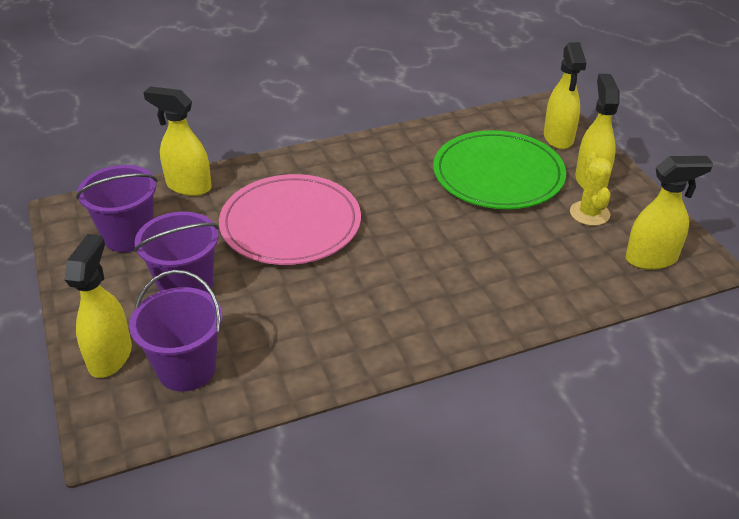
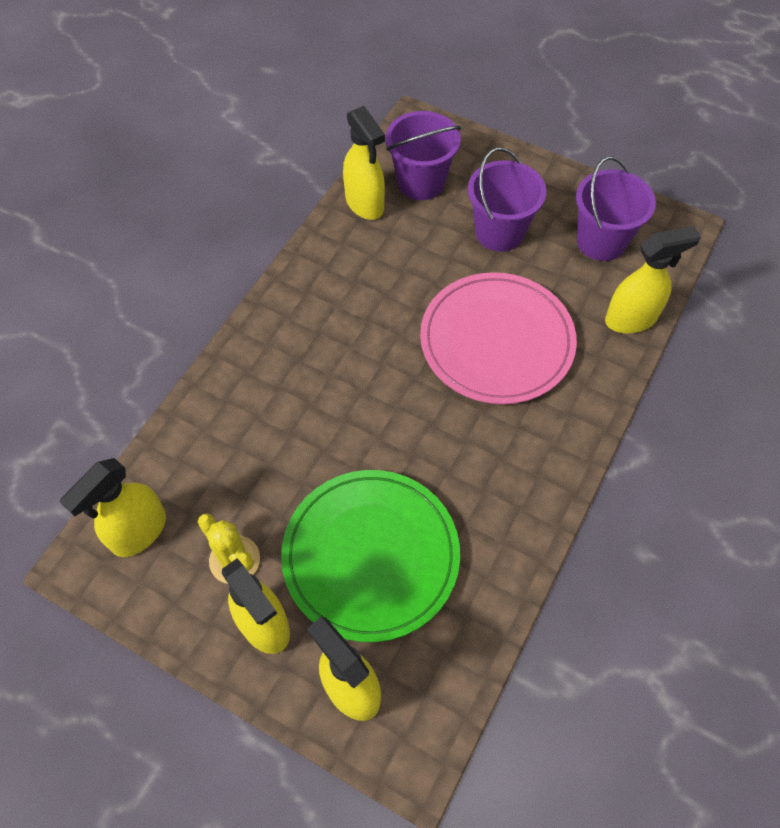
camera: 140 degrees right, 20 degrees up
(110, 356) = (478, 159): yellow spray bottle -> yellow spray bottle (365, 204)

